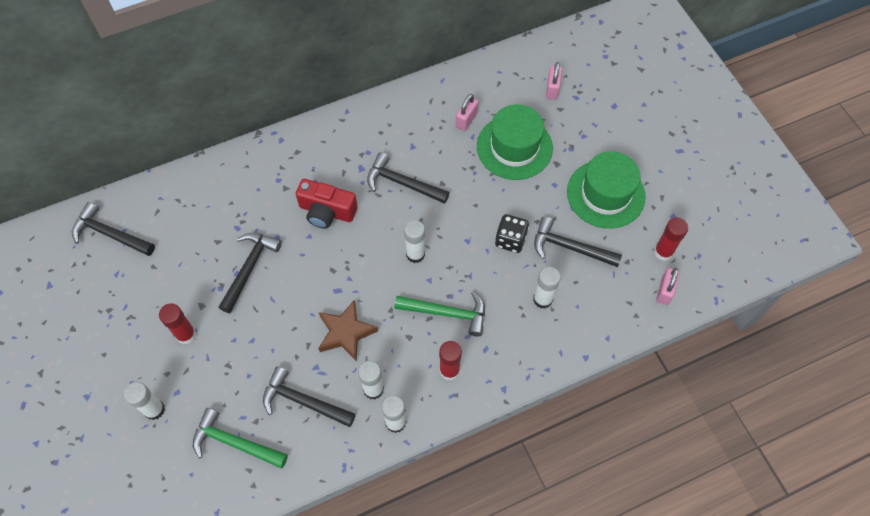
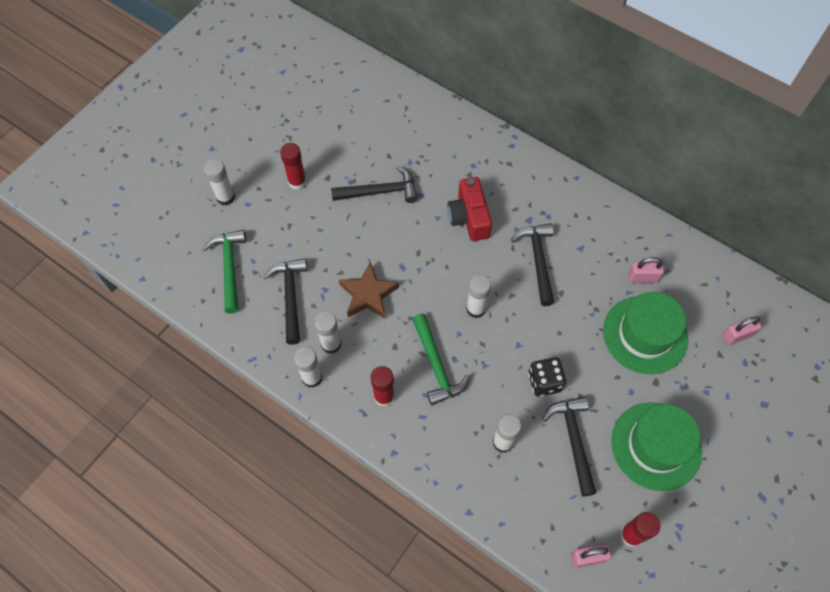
camera: 60 degrees right, 0 degrees up
(110, 234) = (347, 83): black hammer -> none

